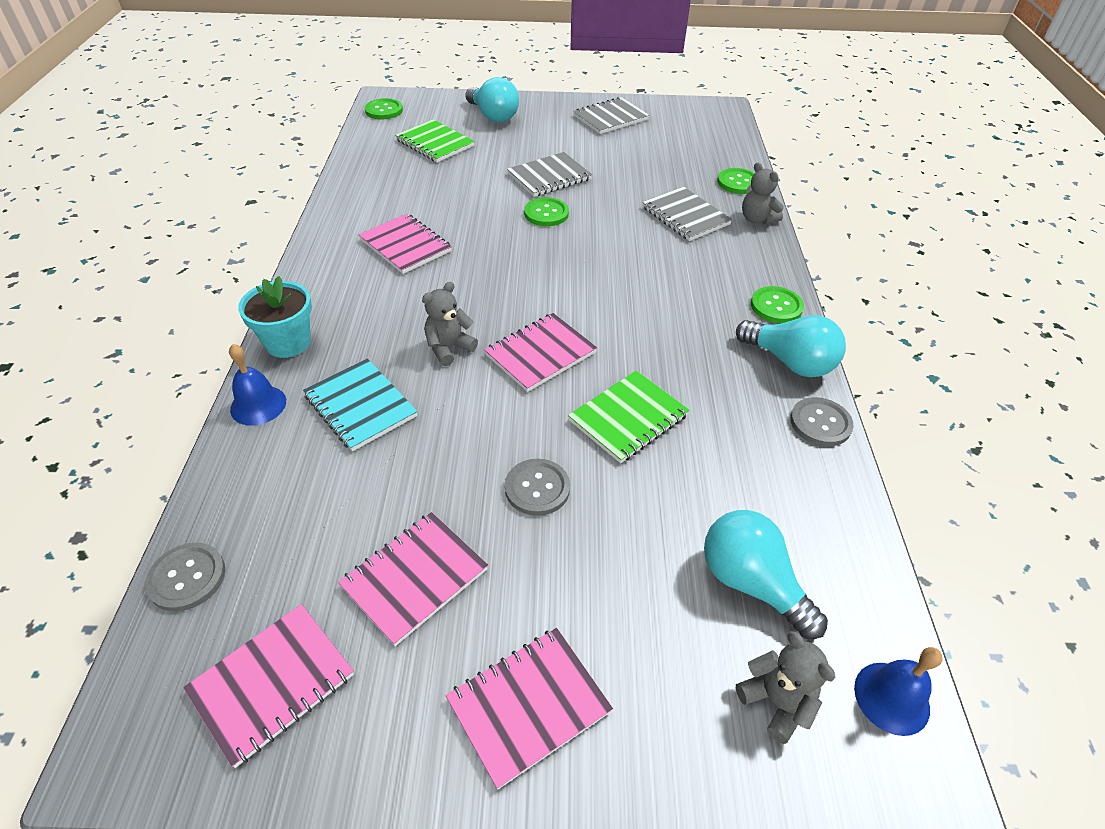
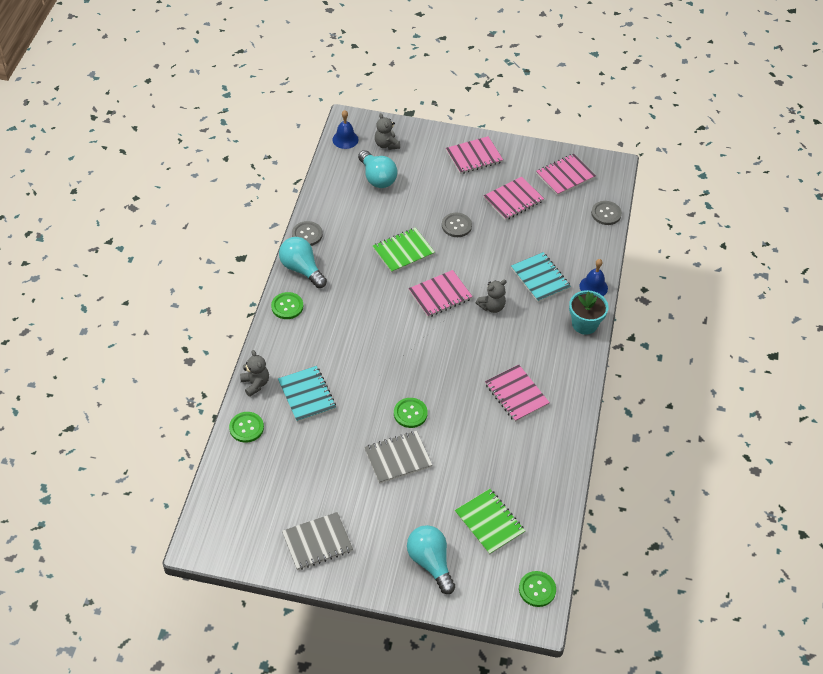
camera: 170 degrees left, 5 degrees up
(685, 216) = (307, 395): grey notebook -> turquoise notebook

